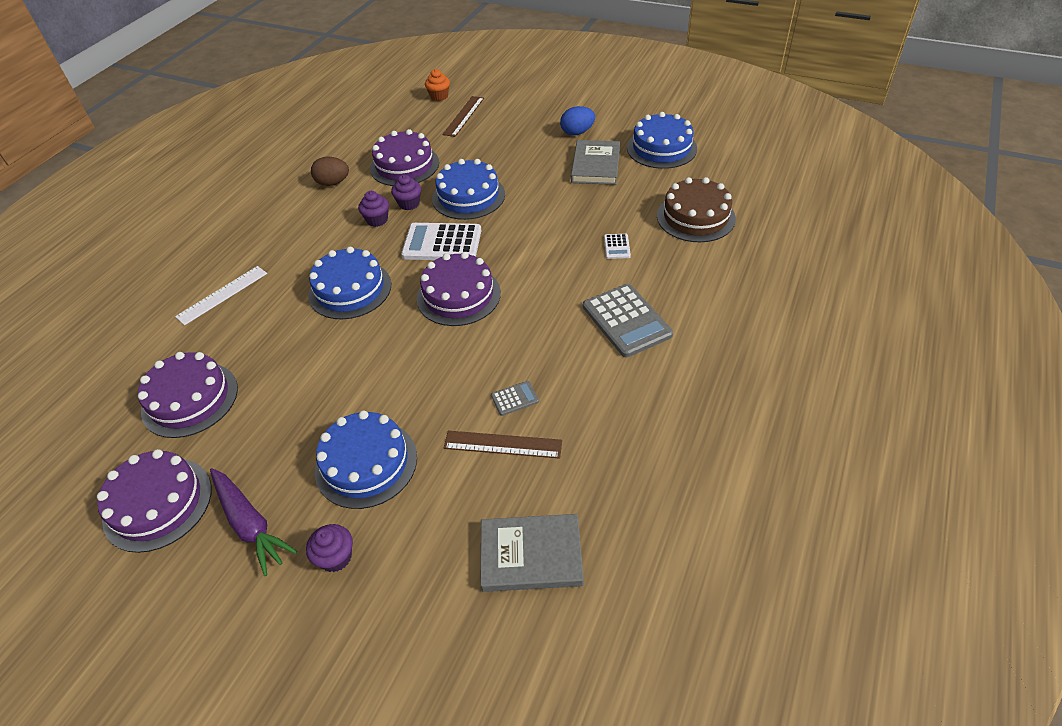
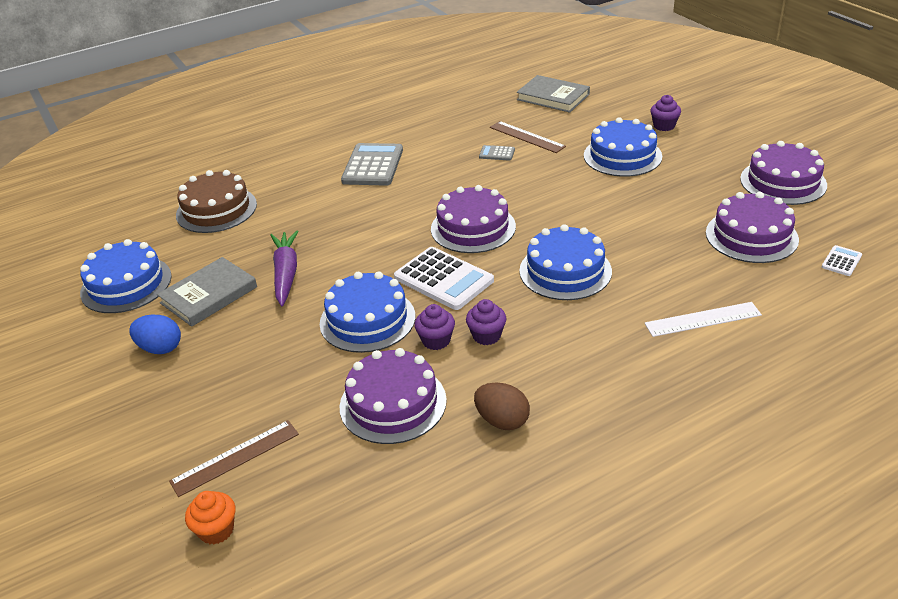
camera: 145 degrees left, 10 degrees down
(250, 524) = (715, 153): purple carrot -> purple carrot (286, 273)
(617, 247) = (307, 213): white calculator -> white calculator (841, 261)

